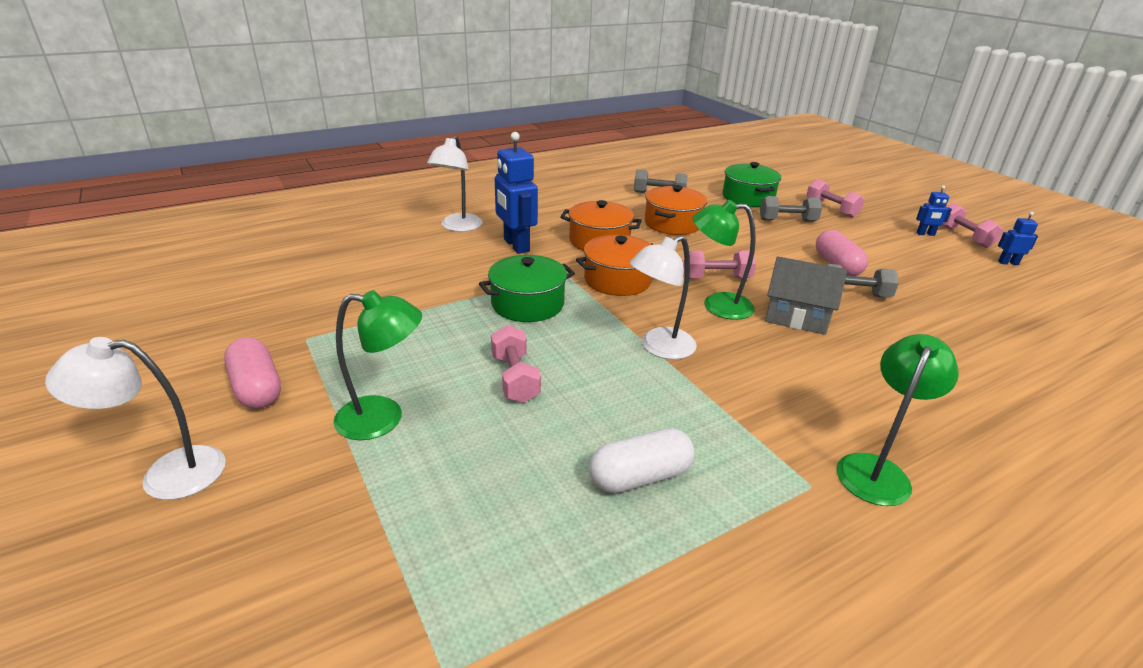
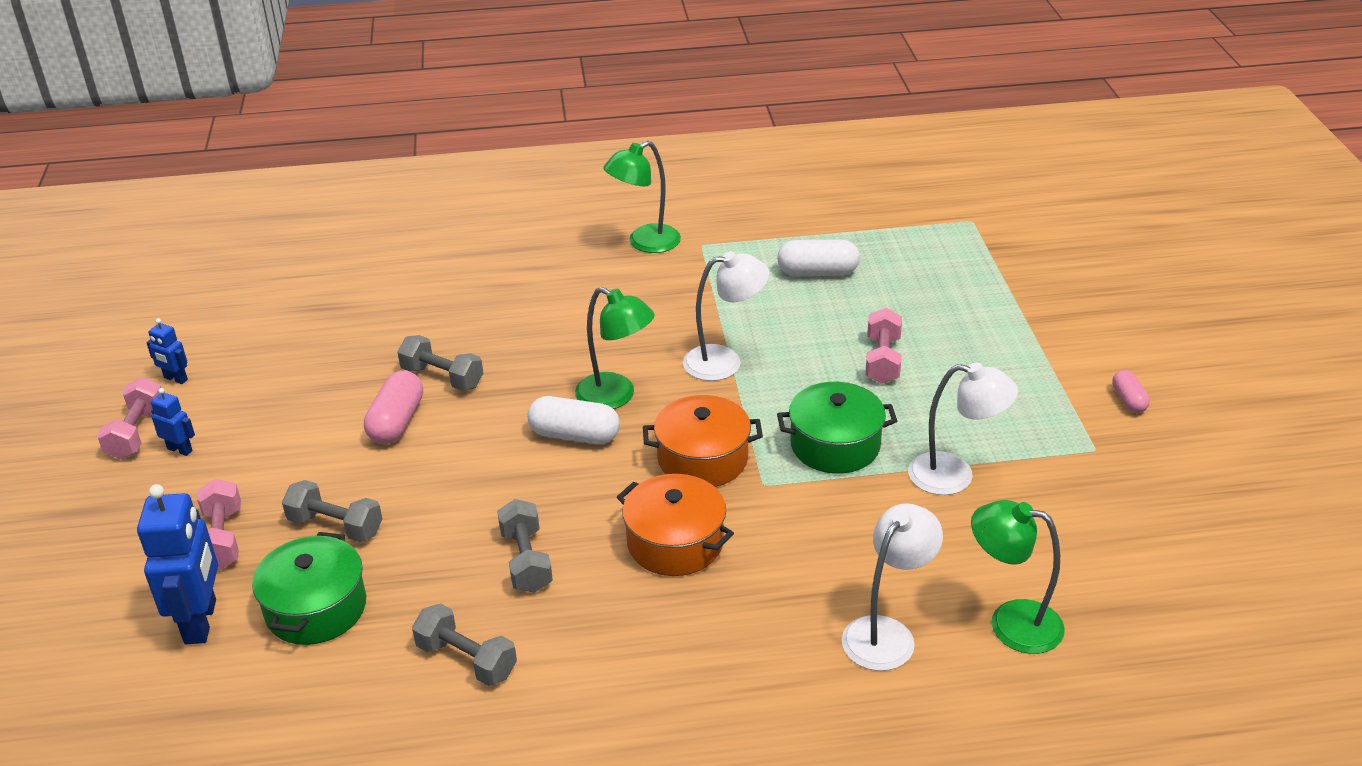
camera: 155 degrees left, 5 degrees up
(167, 474) = (1172, 342): white lamp -> white lamp (955, 476)
(257, 388) = (1128, 400): pink capsule -> pink capsule, size x0.59
(383, 418) = (1007, 349): green lamp -> green lamp (1011, 622)
(516, 245) = (807, 560): blue robot -> blue robot (201, 622)
(672, 224) = (526, 561): orange pot -> grey dumbbell
(716, 278) = (574, 435): pink dumbbell -> white capsule
(796, 317) = (546, 364): grey house -> none

